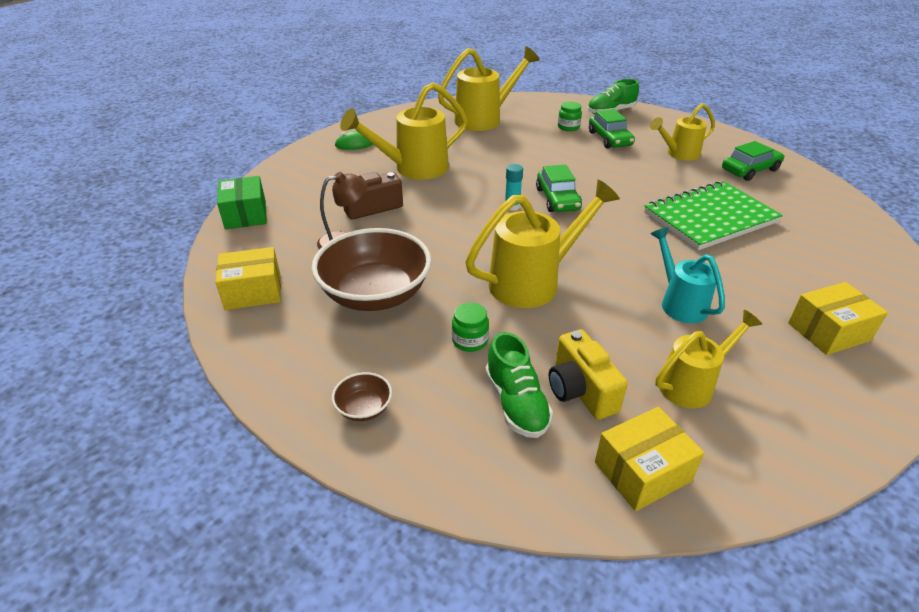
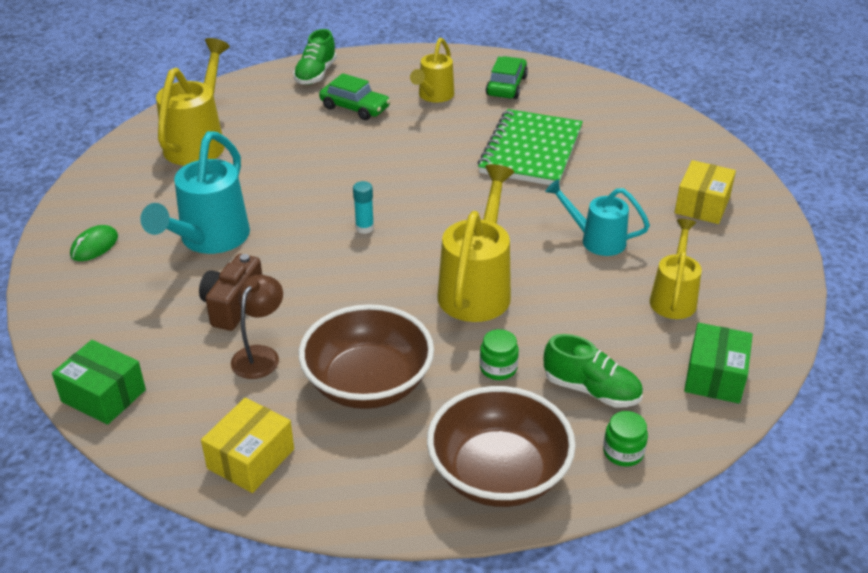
camera: 45 degrees left, 0 degrees up
(364, 408) = (498, 474): brown bowl -> brown bowl, size x2.37
(413, 168) = (209, 240): yellow watering can -> turquoise watering can
(557, 199) = (393, 198): green car -> none
(568, 127) = (299, 112): green jar -> green jar (623, 452)
(580, 390) = (617, 351): yellow camera -> none
(642, 471) = (715, 377): yellow box -> green box

